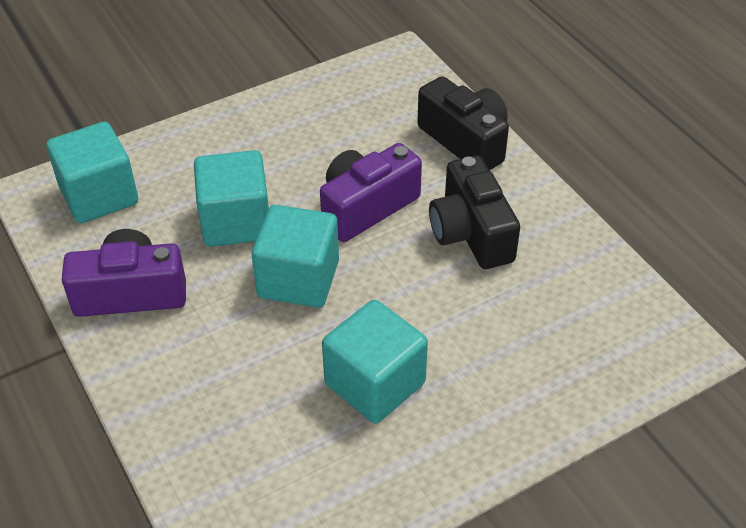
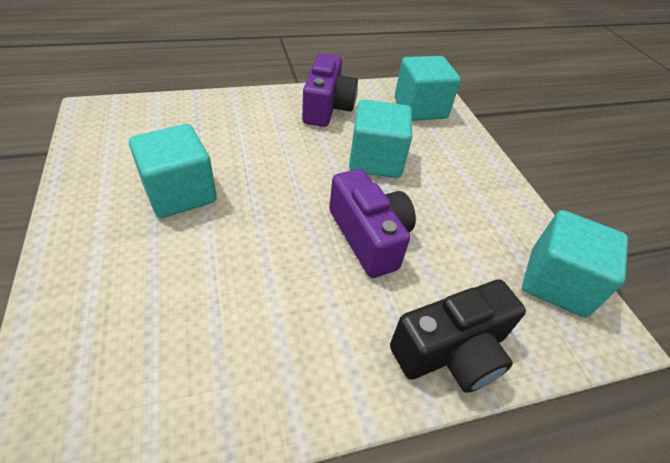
camera: 100 degrees right, 0 degrees up
(298, 279) = (303, 178): turquoise cube -> turquoise cube (557, 282)
(471, 233) = (307, 307): black camera -> none

